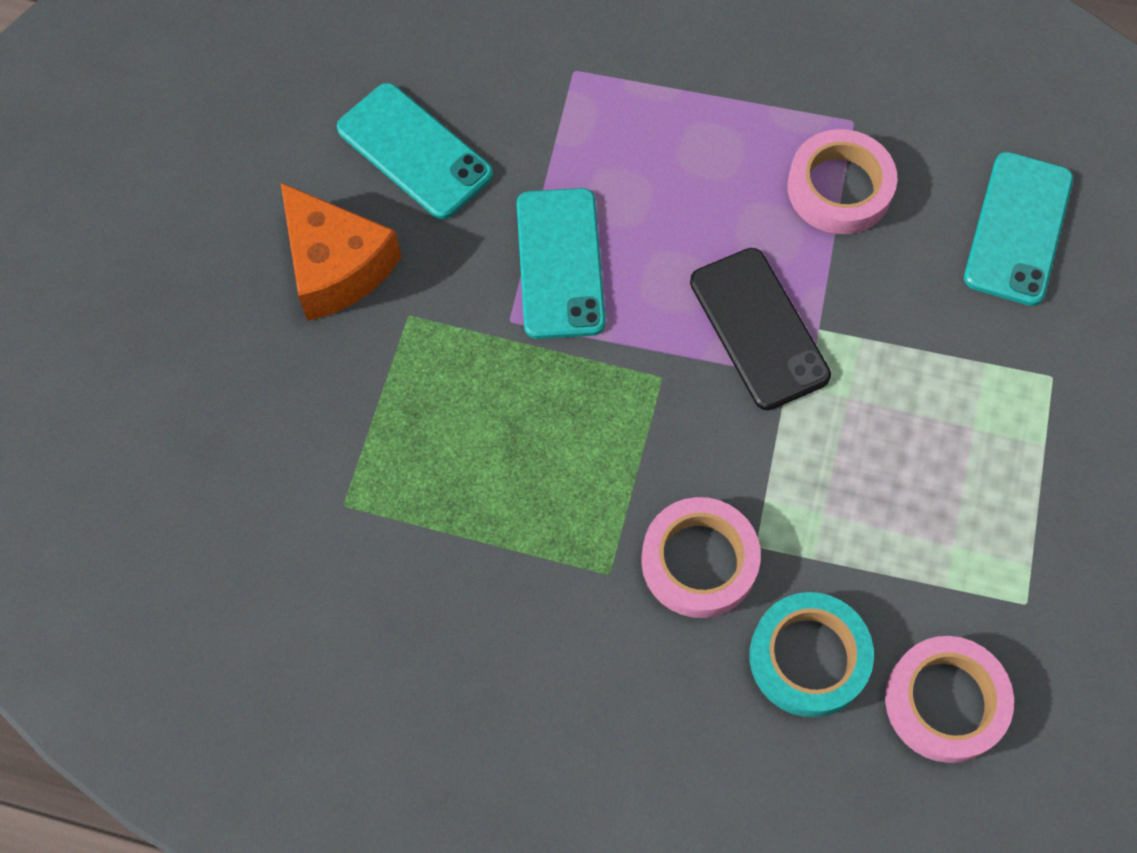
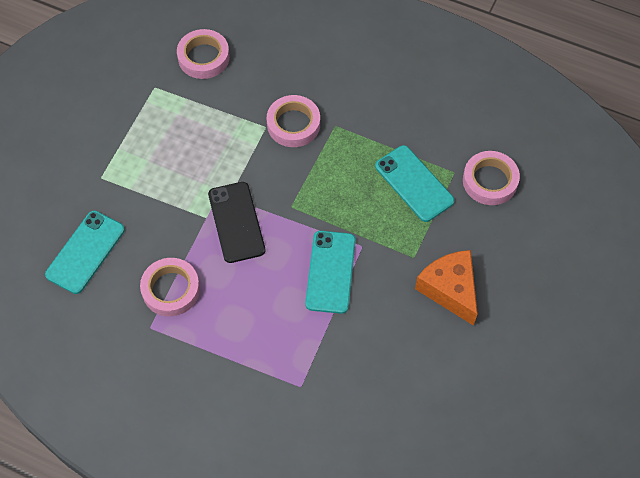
camera: 170 degrees left, 5 degrees down
(268, 497) = (490, 181): none -> pink tape
(414, 151) = (401, 349): turquoise phone -> turquoise phone (414, 183)
(808, 657) = (256, 81): turquoise tape -> none

